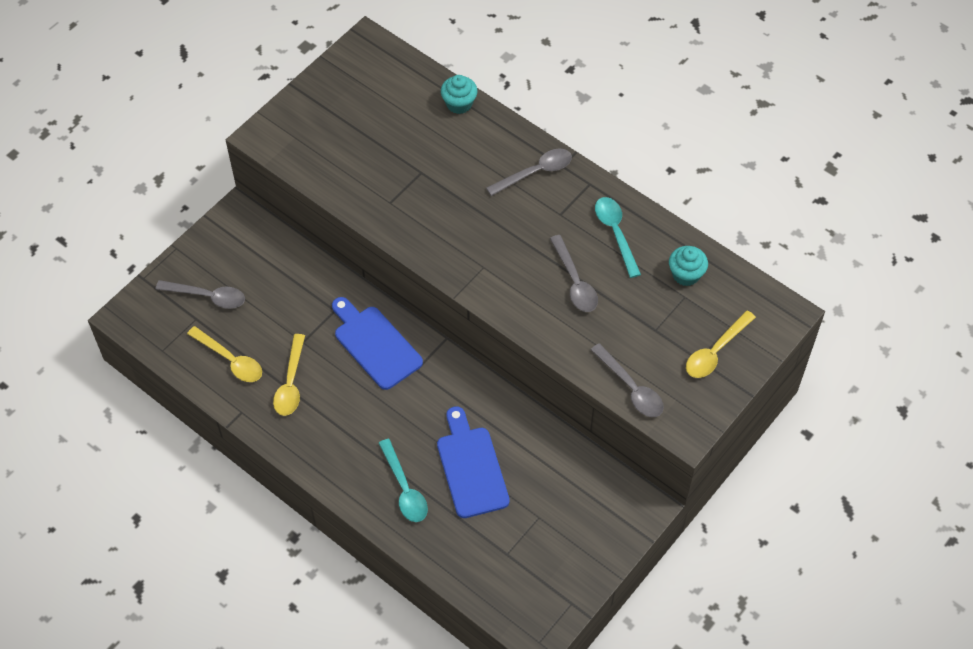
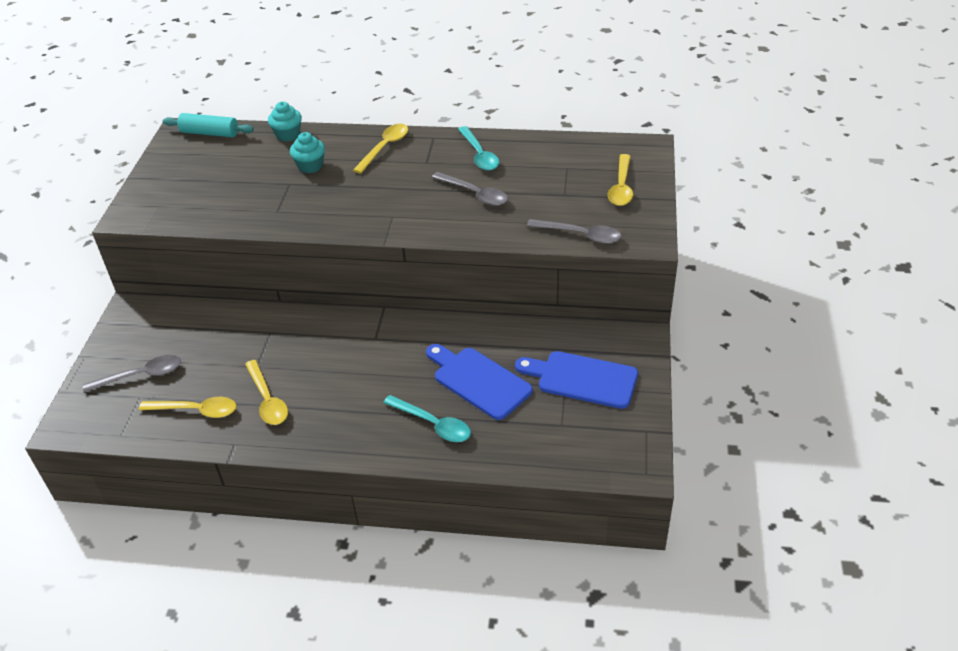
camera: 30 degrees left, 15 degrees down
(375, 344) = (325, 338): blue cutting board -> blue cutting board (582, 379)
(391, 62) = (210, 133): none -> turquoise rolling pin
(536, 172) = (385, 147): grey spoon -> yellow spoon
(615, 233) = (479, 155): turquoise spoon -> turquoise spoon turned 150 degrees counterclockwise
(686, 274) = (555, 156): turquoise cupcake -> turquoise cupcake (310, 166)

